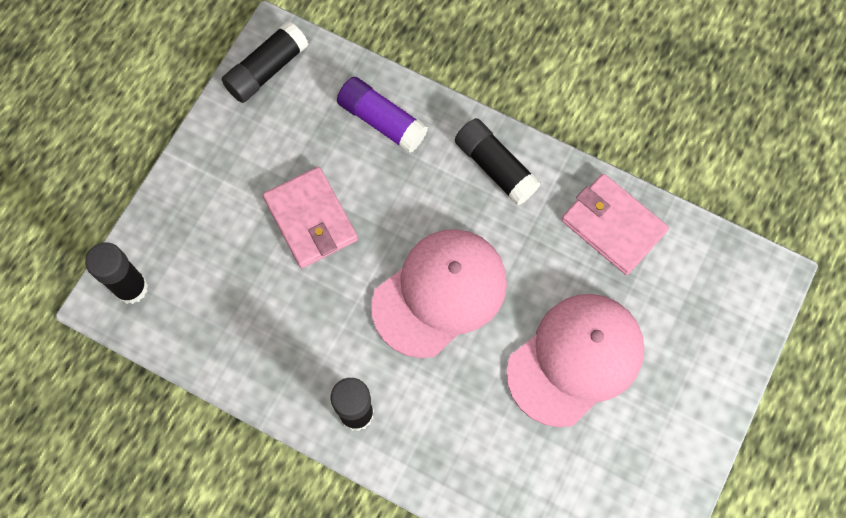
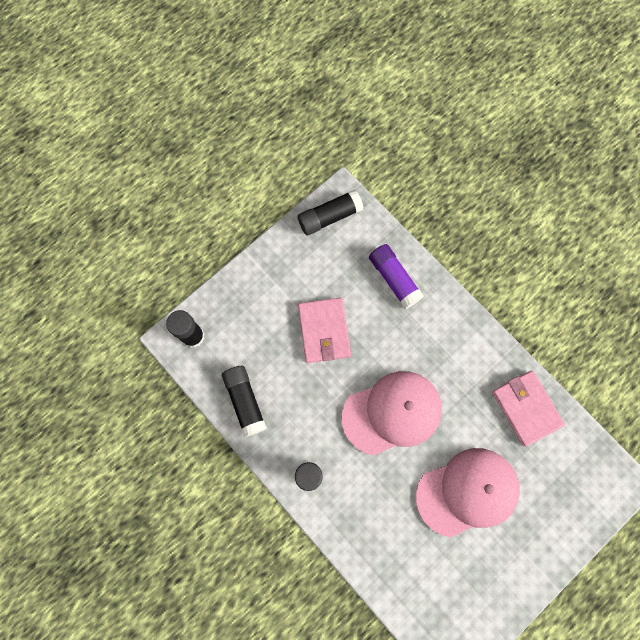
camera: 20 degrees right, 5 degrees up
(495, 167) = (460, 338): black glue stick -> black glue stick (245, 401)

